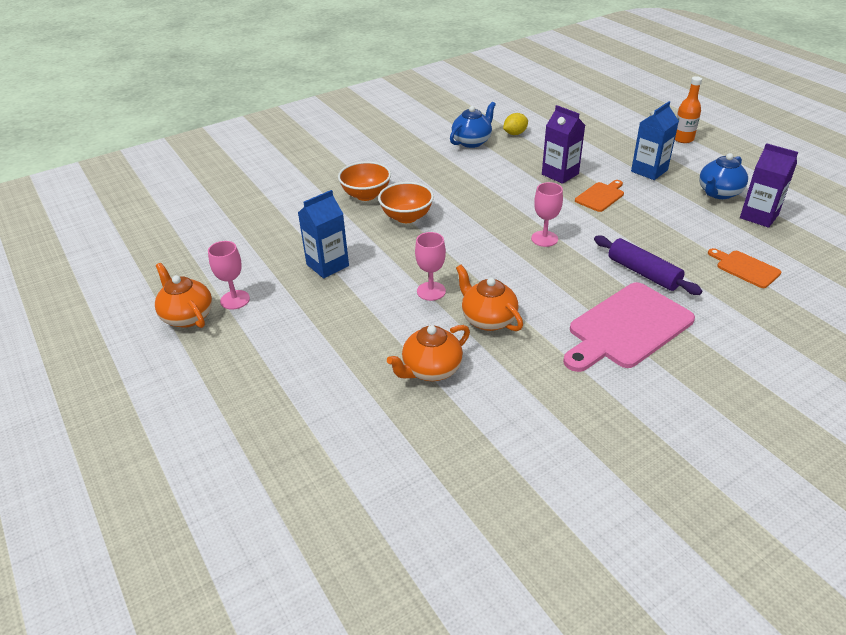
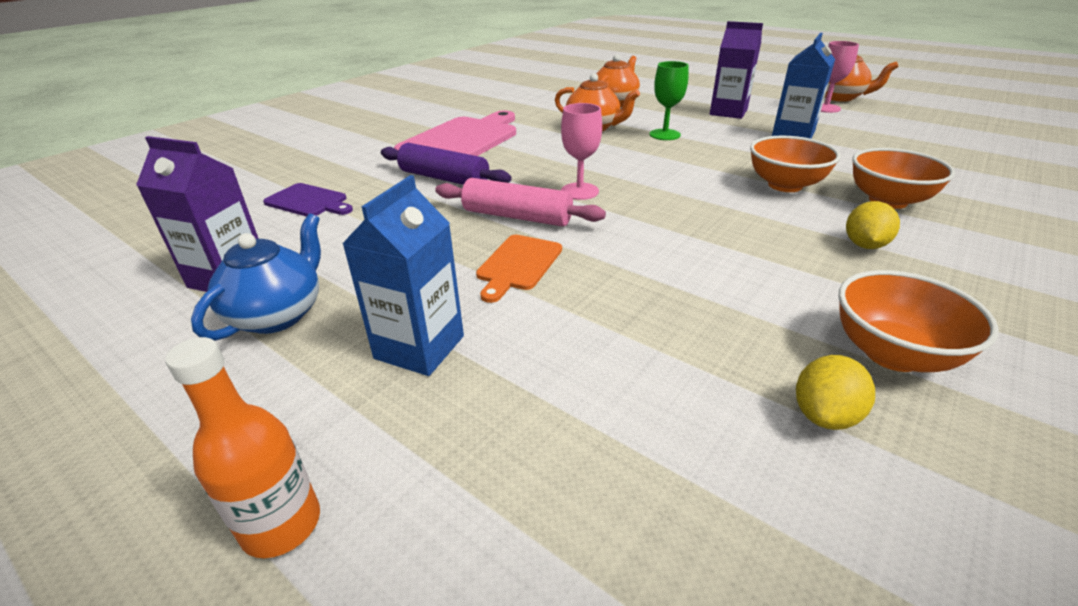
camera: 160 degrees right, 5 degrees down
(420, 175) = (864, 245): none -> yellow lemon
(431, 291) = (664, 135): pink goblet -> green goblet
(472, 141) = (892, 354): blue teapot -> orange bowl
(560, 174) = (615, 298): purple carton -> purple carton (728, 112)
(593, 226) = (517, 216): none -> pink rolling pin
(745, 268) = (309, 201): orange cutting board -> purple cutting board

